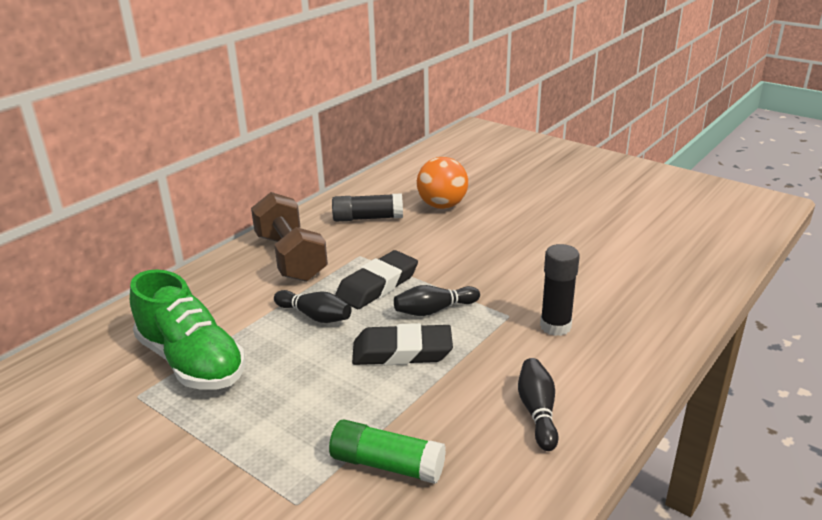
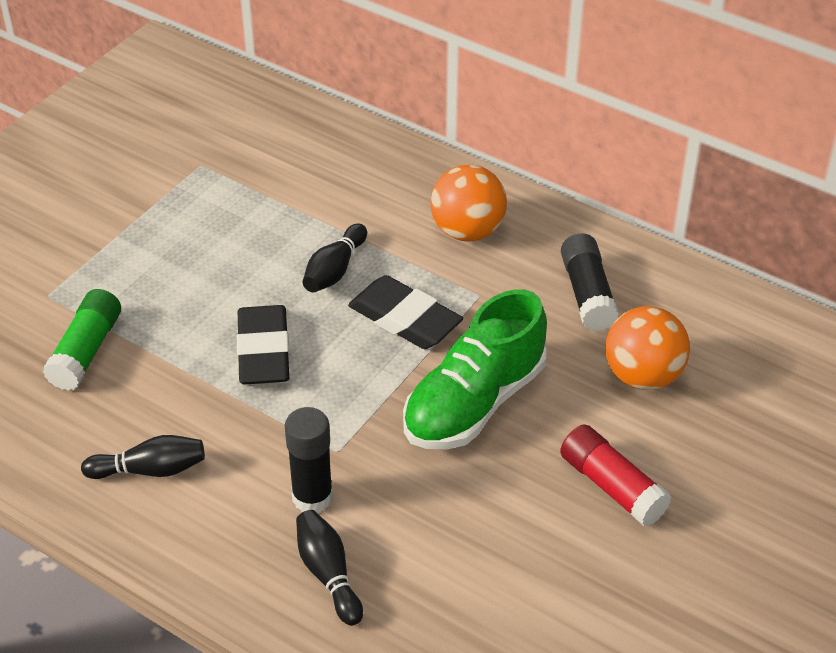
camera: 85 degrees right, 15 degrees up
(191, 361) = (252, 189): green shoe -> green shoe (474, 403)
(290, 258) = (467, 231): brown dumbbell -> orange ball
(434, 310) = (348, 376): black bowling pin -> black bowling pin (328, 574)
(531, 219) = (612, 487): none -> red glue stick

